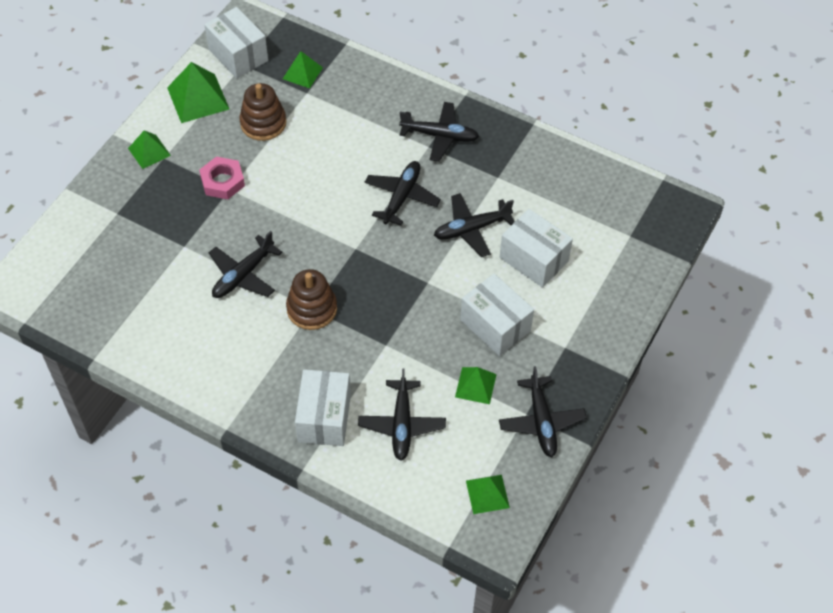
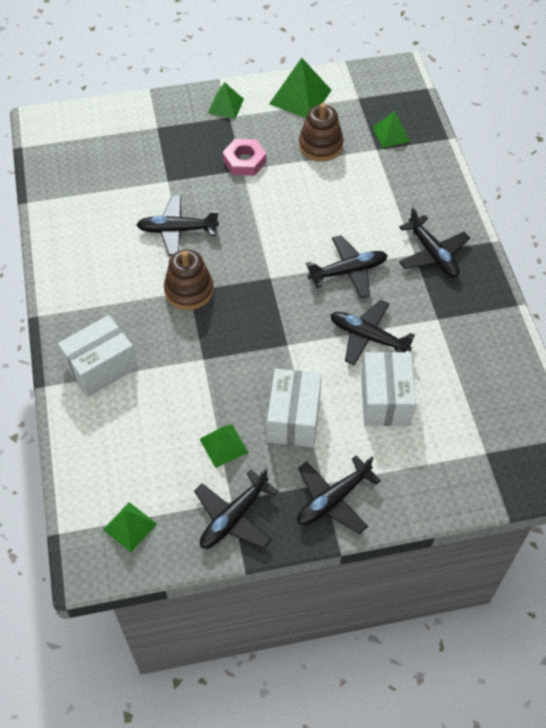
camera: 50 degrees right, 0 degrees up
(238, 55) = (363, 90): white box -> none
(402, 424) = (141, 421): black plane -> black plane (333, 500)

